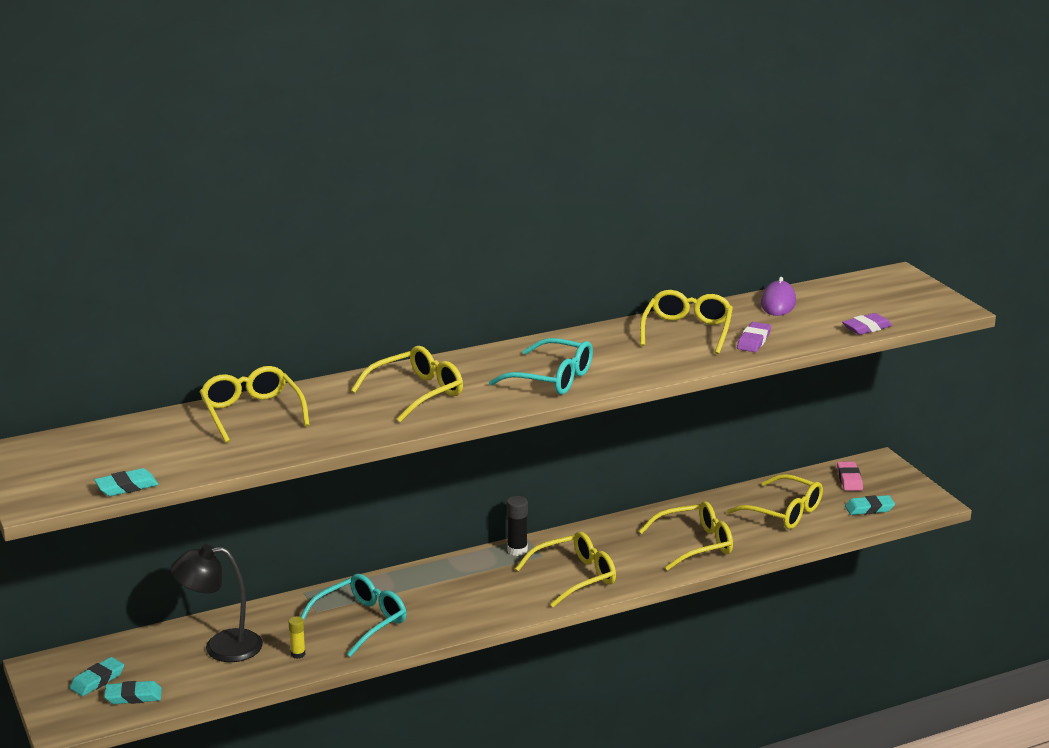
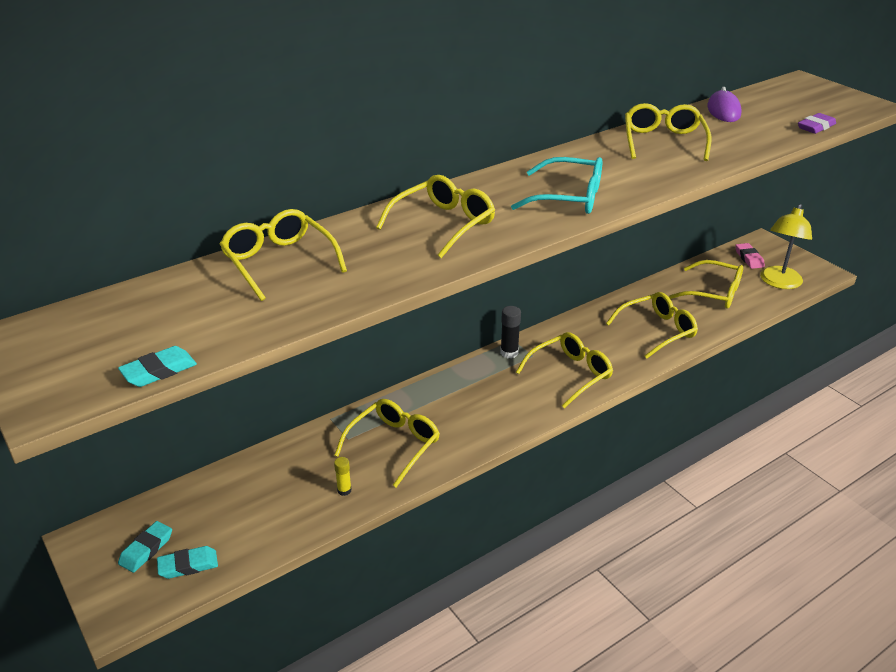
camera: 10 degrees left, 10 degrees up
(221, 647) = (266, 491): black lamp -> none
(361, 621) = (394, 445): turquoise glasses -> yellow glasses
(753, 341) = (728, 146): purple eraser -> none
(869, 509) = (779, 283): turquoise eraser -> yellow lamp

